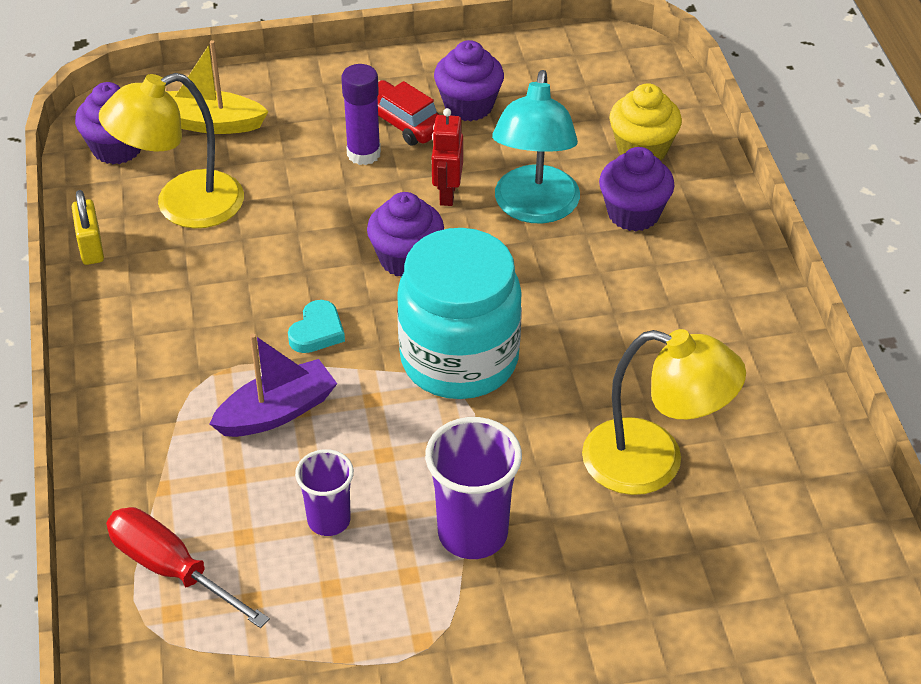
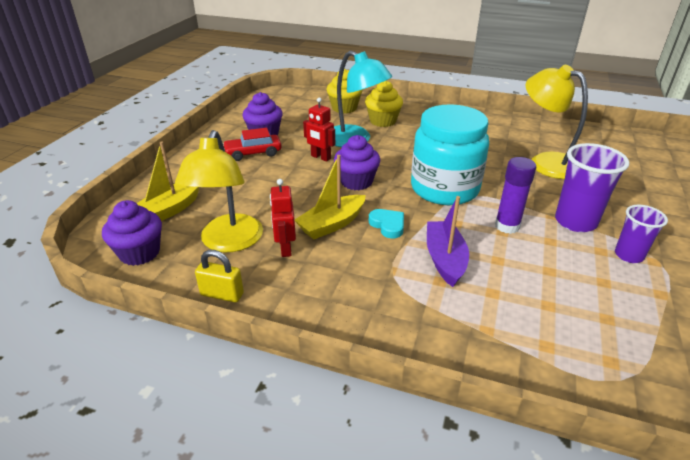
camera: 60 degrees left, 10 degrees down
(172, 569) = (568, 349): red screwdriver -> none
(202, 258) = (285, 248): none -> red robot
(281, 278) = (332, 224): none -> yellow boat
(329, 520) = (547, 266): purple cup -> purple cup (628, 255)
(363, 154) = (262, 170): purple glue stick -> purple glue stick (507, 226)
(633, 213) = (383, 121): purple cupcake -> yellow cupcake
(653, 462) = (546, 162): yellow lamp -> yellow lamp turned 90 degrees counterclockwise

